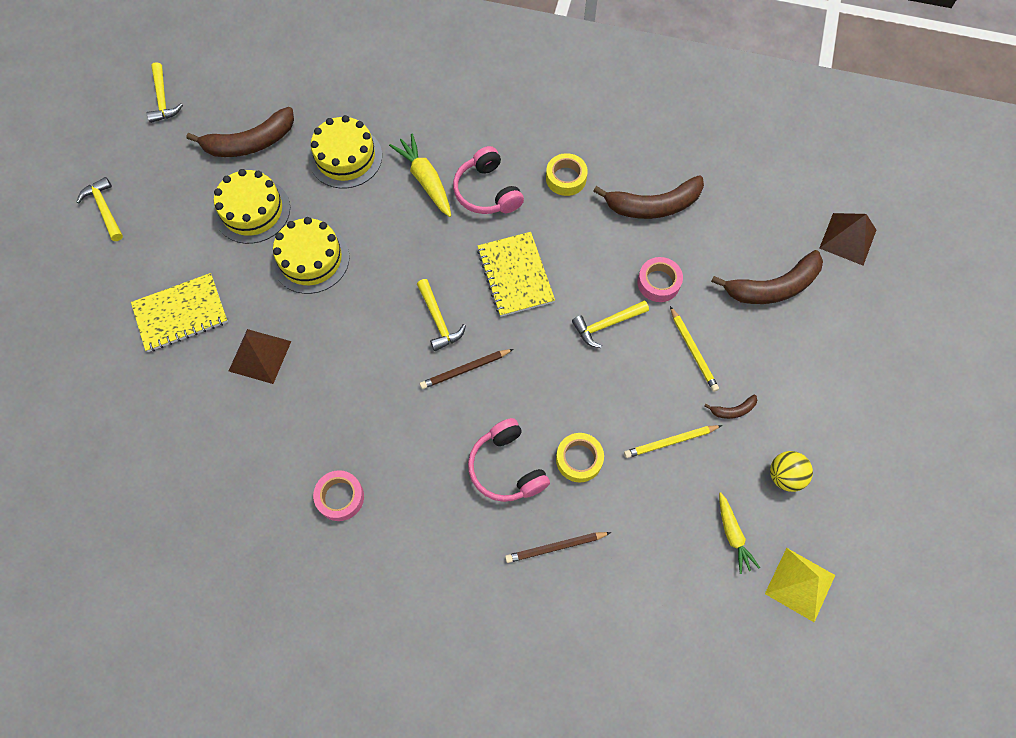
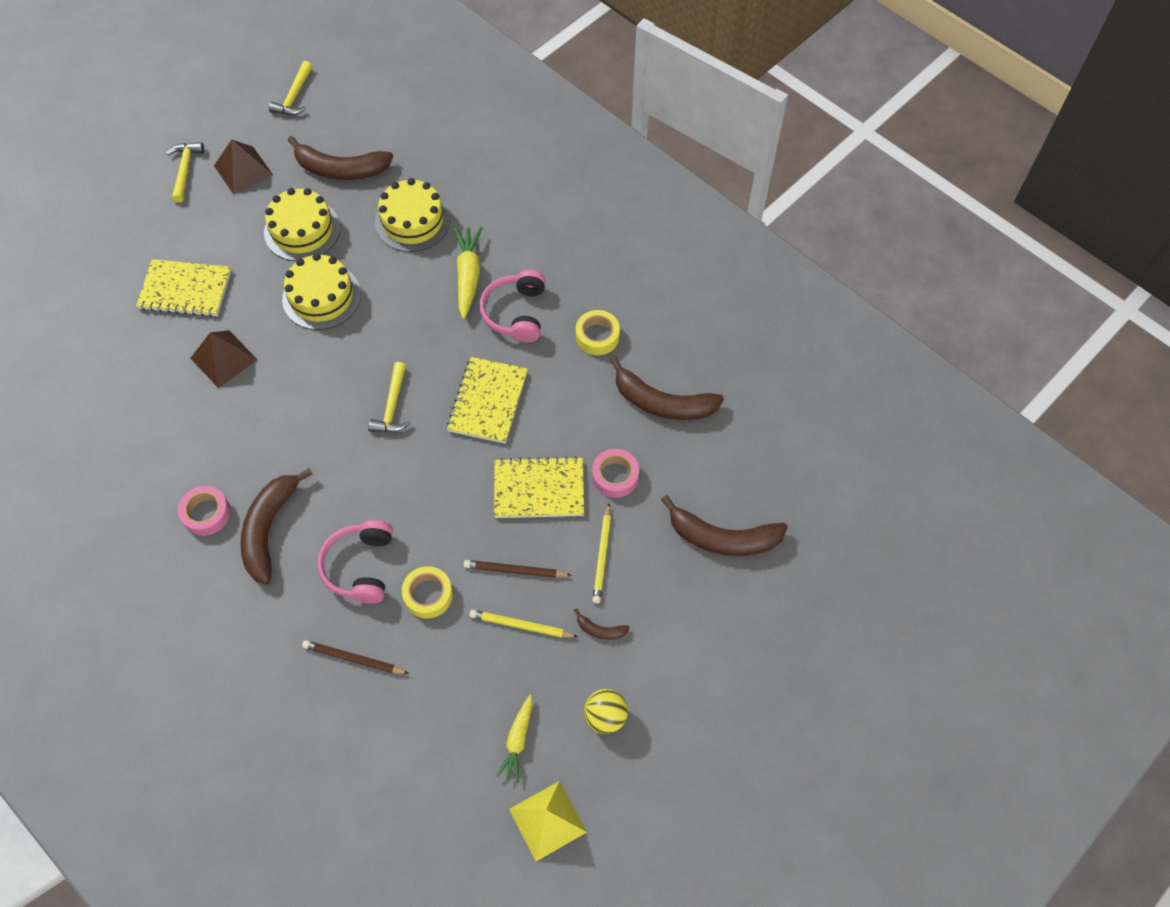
camera: 30 degrees right, 5 degrees down
(406, 480) = (269, 529): none -> brown banana
(465, 370) = (385, 462): brown pencil -> brown pencil (515, 570)
(606, 325) = (539, 489): yellow hammer -> yellow notebook
(848, 239) = (833, 531): brown pyramid -> brown pyramid (243, 170)

